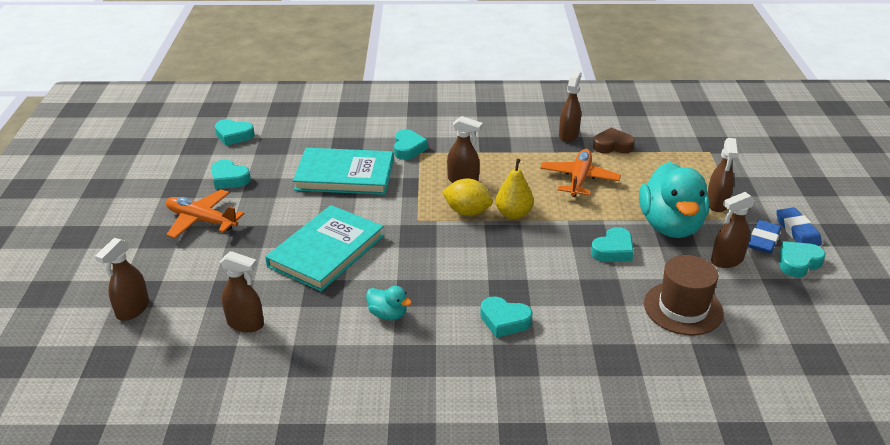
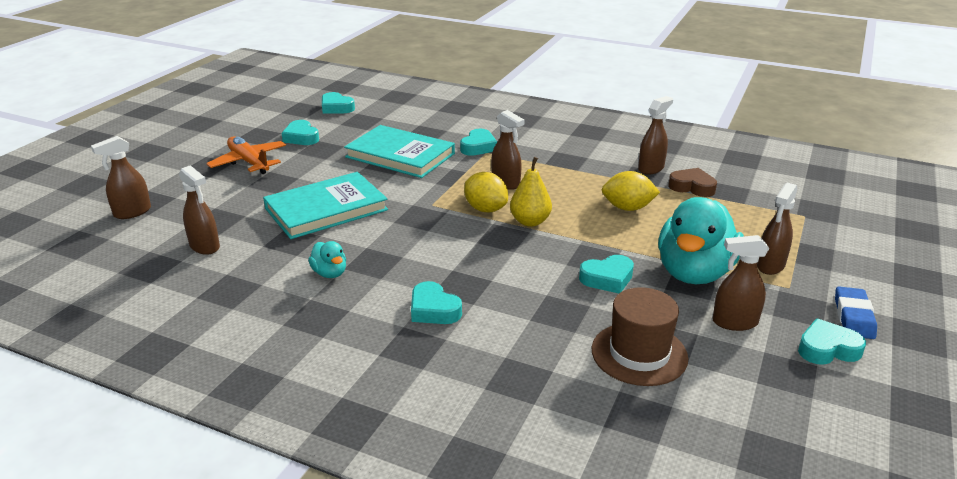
camera: 25 degrees right, 5 degrees down
(579, 179) = (627, 208): orange plane -> yellow lemon
(763, 240) = (800, 315): blue eraser -> none

